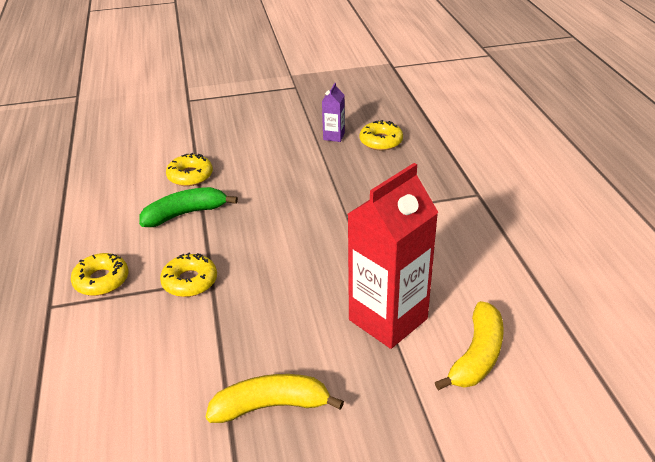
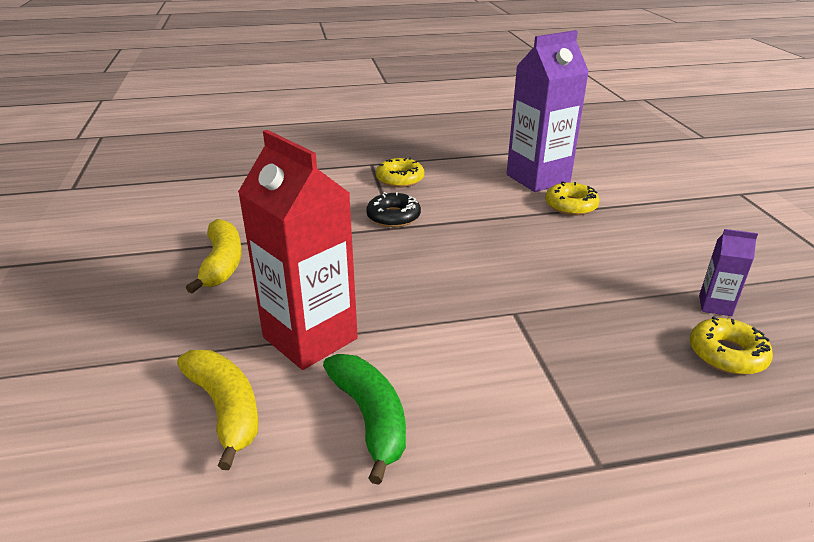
camera: 90 degrees right, 5 degrees down
(131, 189) = (538, 178): none -> purple carton
(185, 214) = (499, 207): green banana -> green banana (370, 418)
(190, 281) = (393, 217): yellow donut -> black donut
(477, 355) = (225, 409): yellow banana -> yellow banana turned 150 degrees counterclockwise

